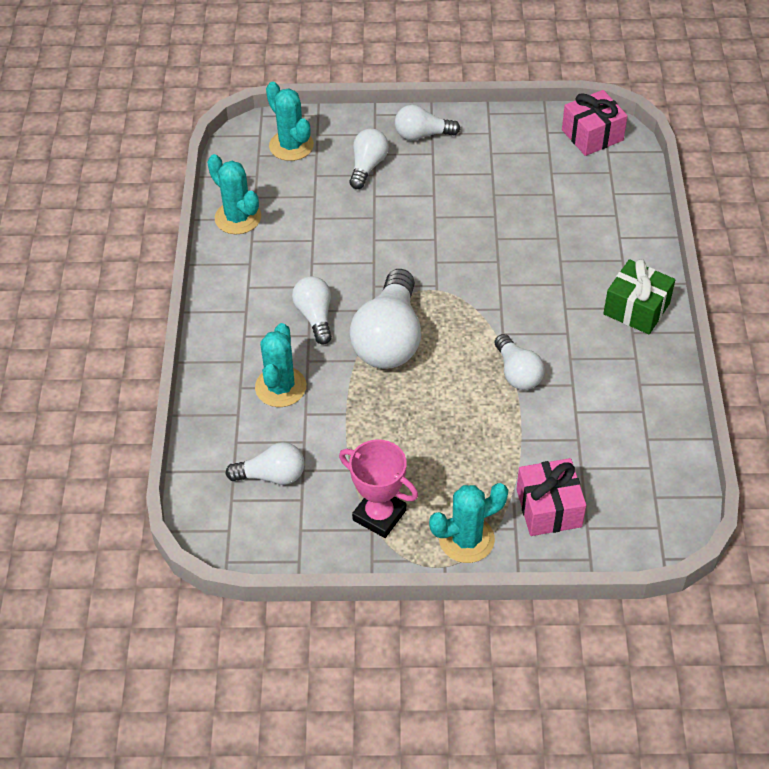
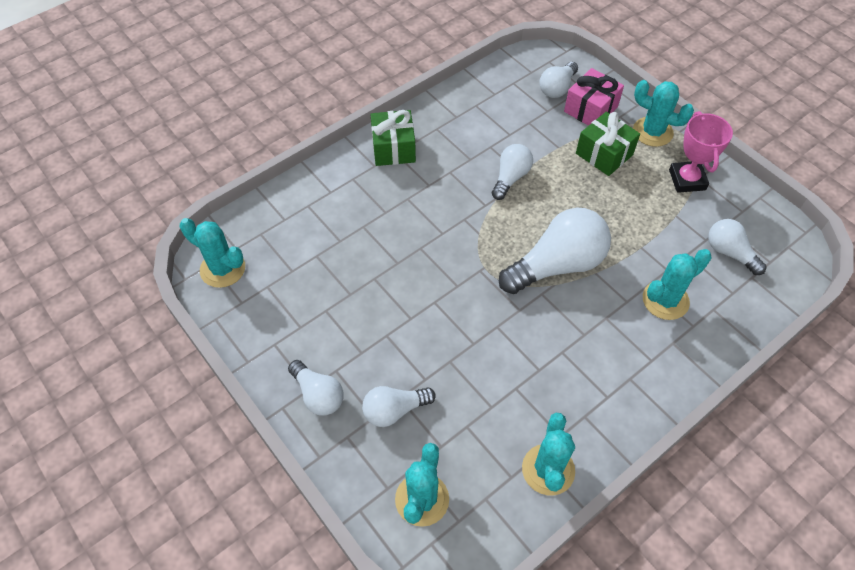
camera: 130 degrees left, 5 degrees up
(315, 316) = (586, 326): white light bulb -> white light bulb (557, 88)
(477, 470) = (604, 154): none -> green gift
(592, 135) = (222, 269): pink gift -> turquoise cactus

